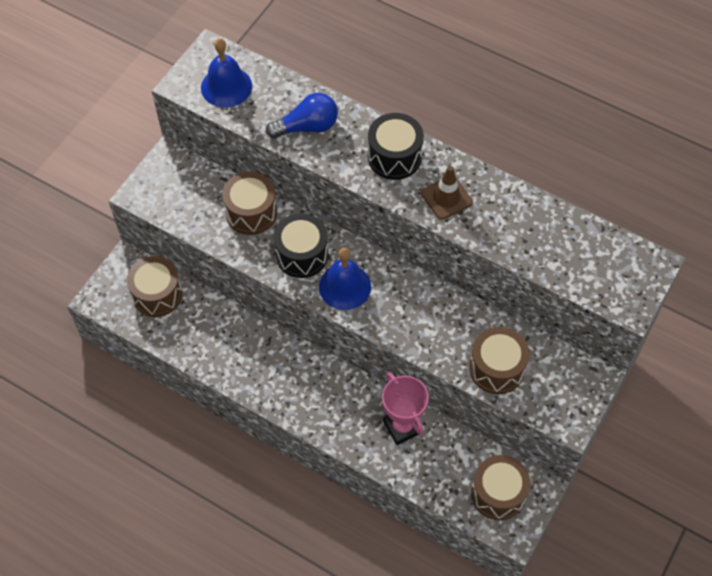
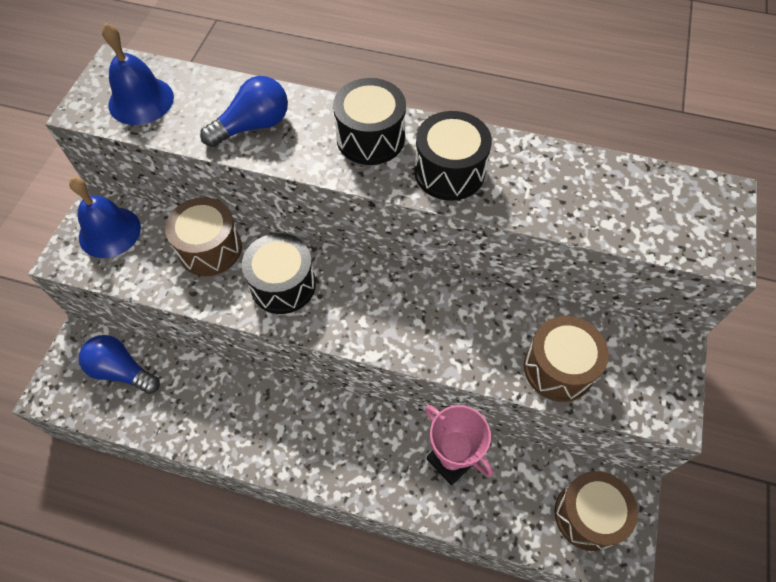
camera: 15 degrees left, 0 degrees up
(157, 294) = (122, 371): brown drum -> blue light bulb
(345, 286) = (345, 311): blue bell -> blue bell (109, 232)
(446, 198) = (449, 172): brown traffic cone -> black drum

